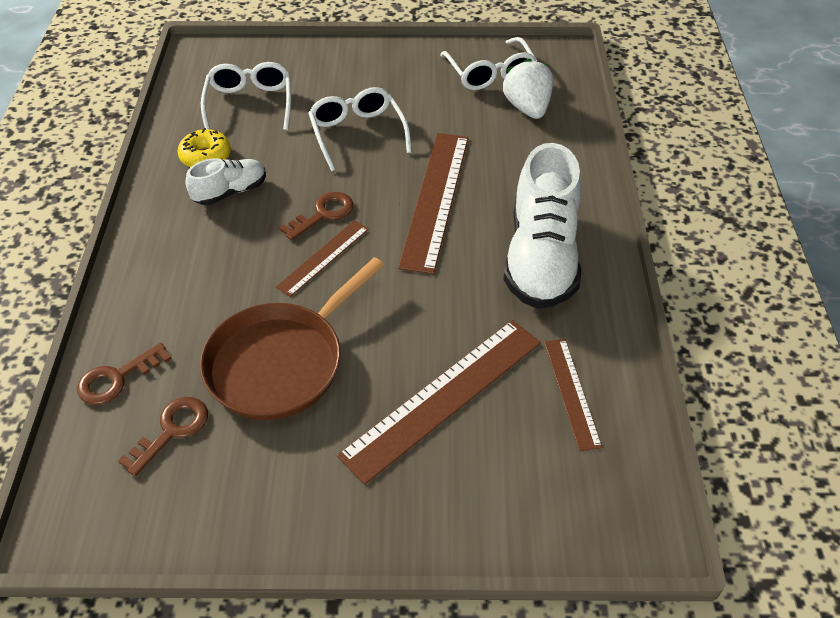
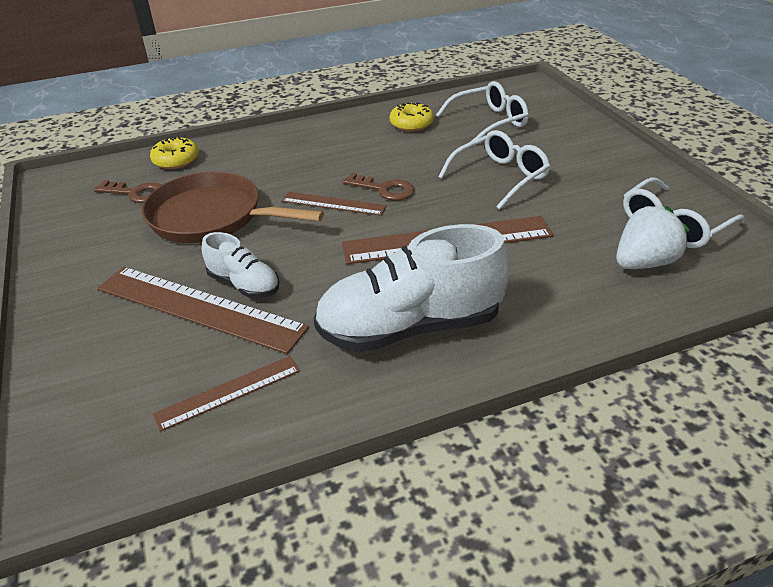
camera: 70 degrees right, 10 degrees down
(116, 378) = (176, 160): brown key -> yellow donut
(230, 192) = (380, 144): white shoe -> white shoe (244, 285)

